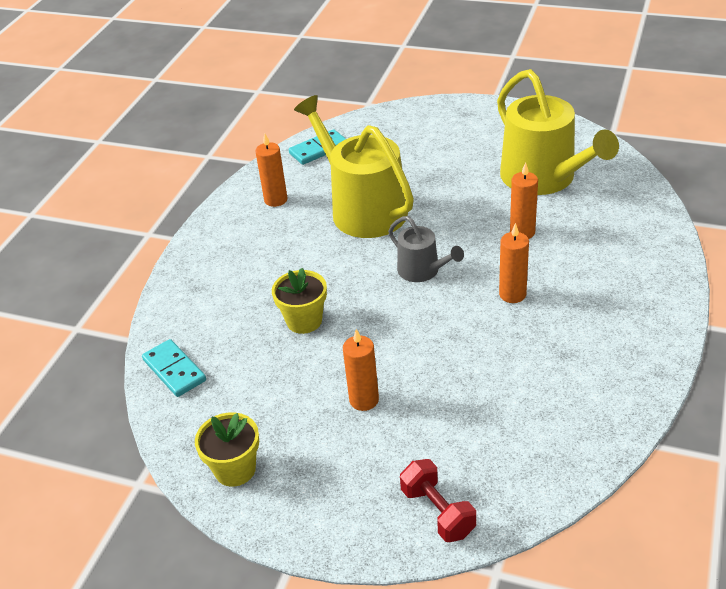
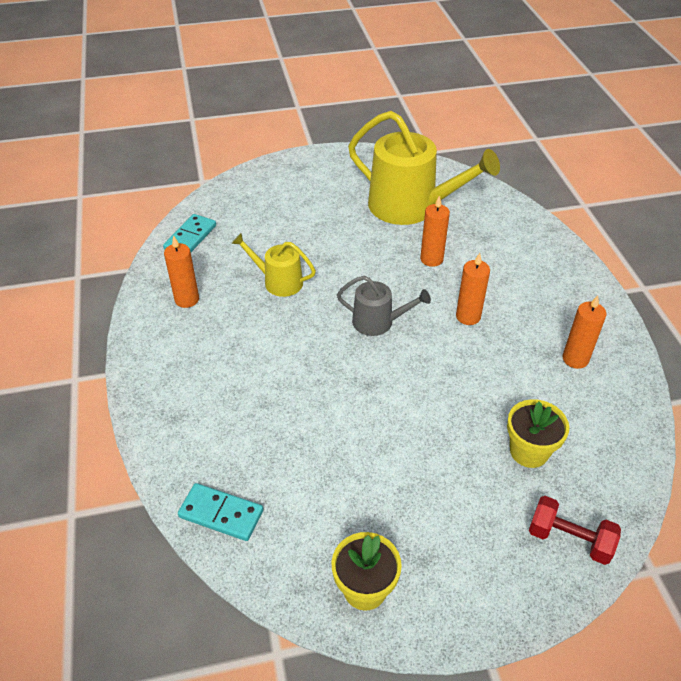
camera: 35 degrees left, 5 degrees up
(304, 321) = (310, 409): yellow flower pot -> yellow flower pot (529, 451)
(363, 209) = (278, 282): yellow watering can -> yellow watering can, size x0.51
(364, 400) = (425, 463): orange candle -> orange candle (575, 359)

